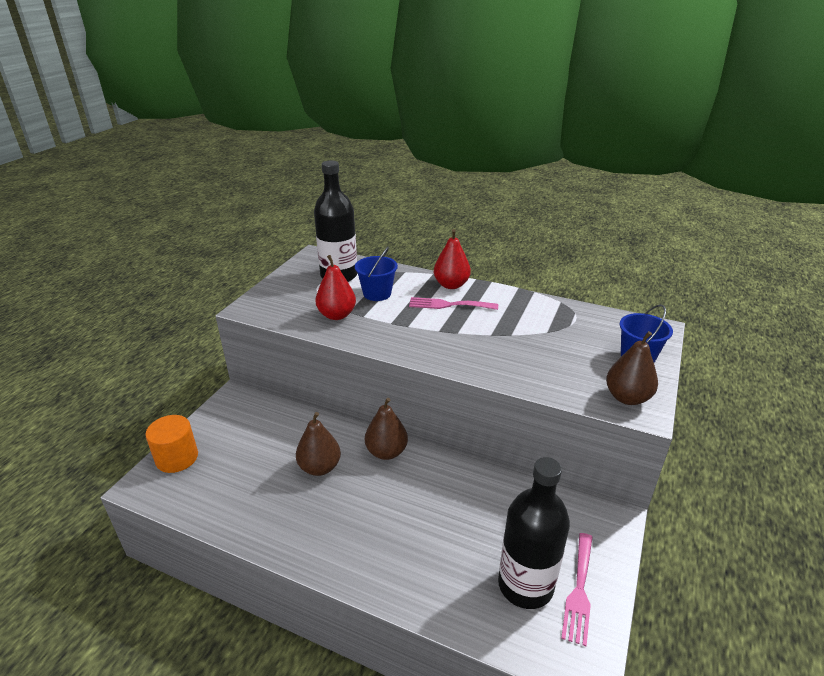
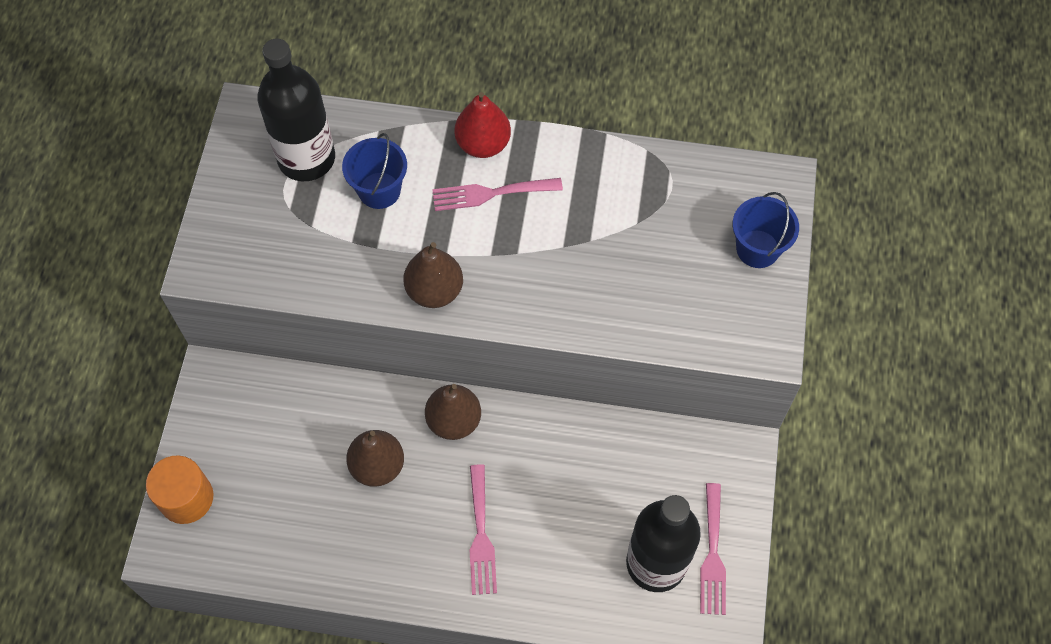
camera: 15 degrees left, 30 degrees up
(337, 315) = (338, 254): red pear -> none
(380, 530) = (481, 536): none -> pink fork
(627, 397) = (748, 328): brown pear -> brown pear (434, 291)

